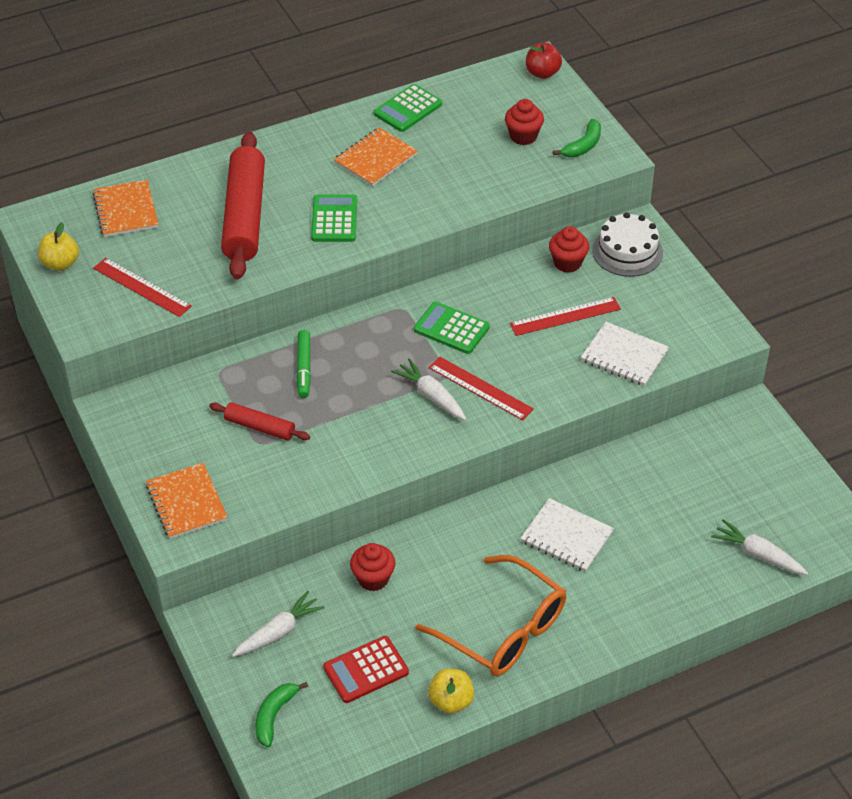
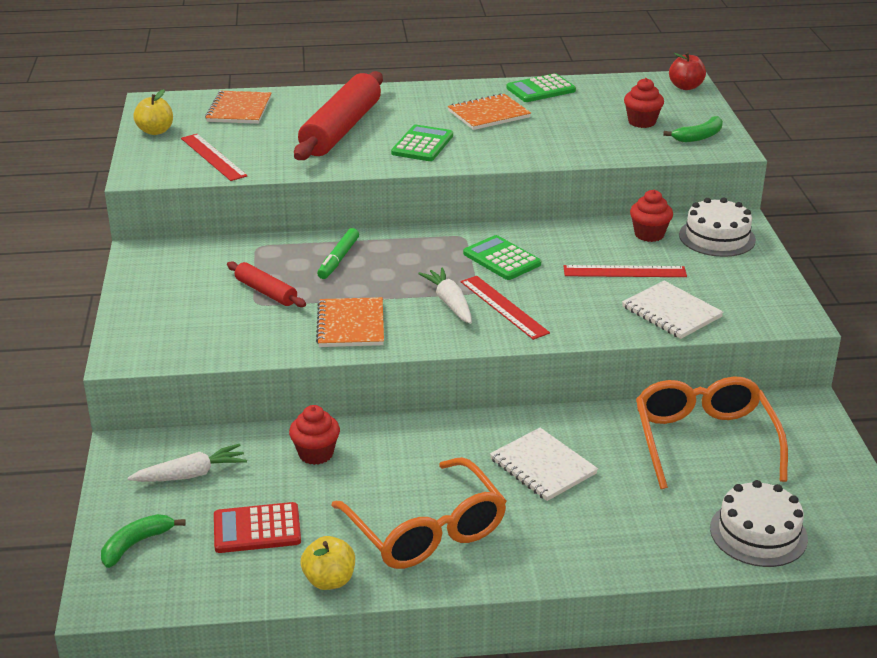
camera: 20 degrees right, 15 degrees down
(186, 502) = (155, 331): orange notebook -> orange notebook (351, 325)
(683, 472) = (704, 440): none -> orange glasses
(758, 554) = (758, 533): white carrot -> white cake

